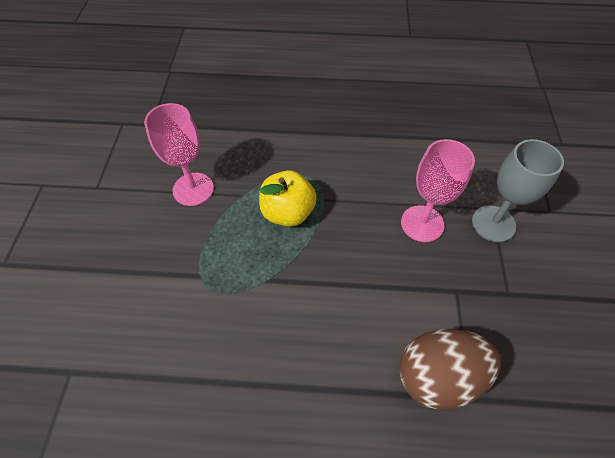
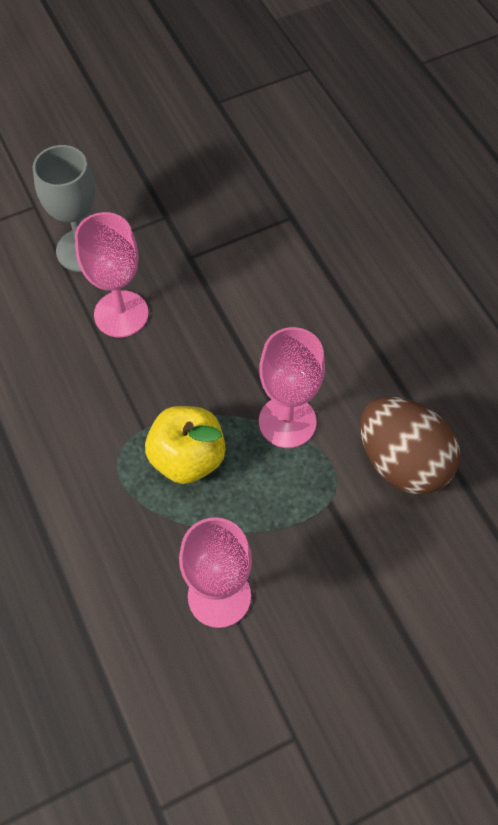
camera: 120 degrees left, 5 degrees up
(273, 282) = (287, 422): none -> pink goblet
(438, 376) = (288, 244): brown egg -> brown egg (402, 461)

